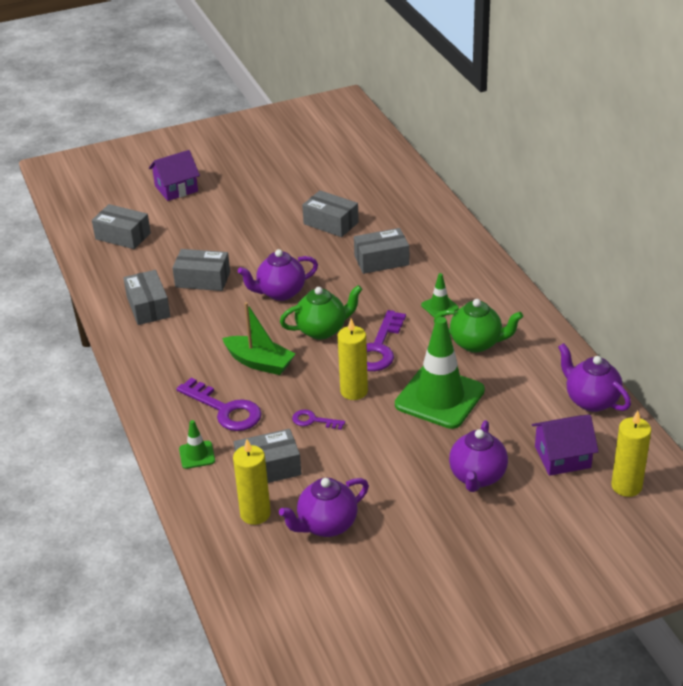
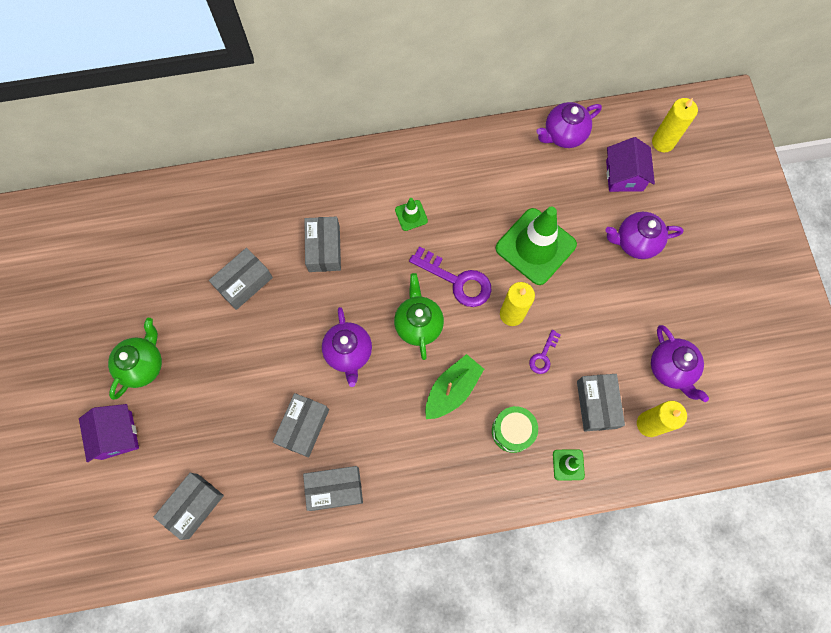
camera: 80 degrees left, 35 degrees up
(225, 410) = (512, 431): purple key -> green drum
(476, 343) = (471, 199): green teapot -> green teapot (143, 365)
(477, 477) = (635, 242): purple teapot -> purple teapot turned 150 degrees clockwise

